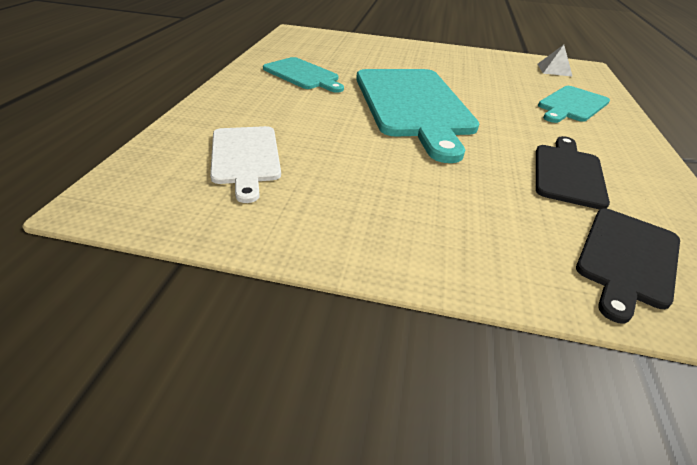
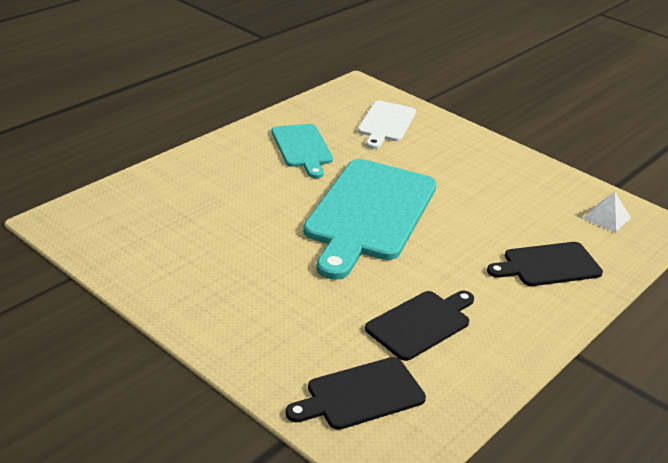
camera: 30 degrees right, 5 degrees down
(245, 157) = (171, 218): white cutting board -> white cutting board (386, 123)
(572, 105) = (548, 265): turquoise cutting board -> black cutting board

